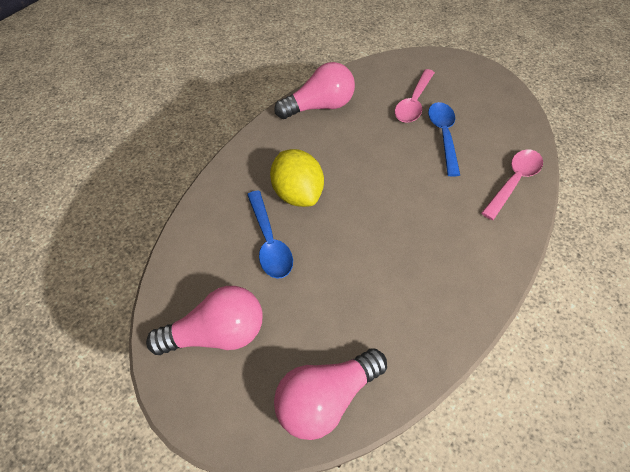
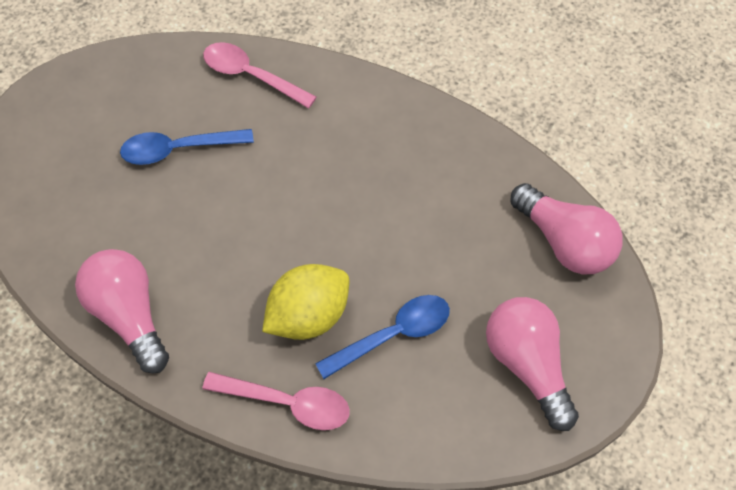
camera: 100 degrees left, 5 degrees up
(413, 103) = (113, 187): pink spoon -> pink spoon (287, 403)

